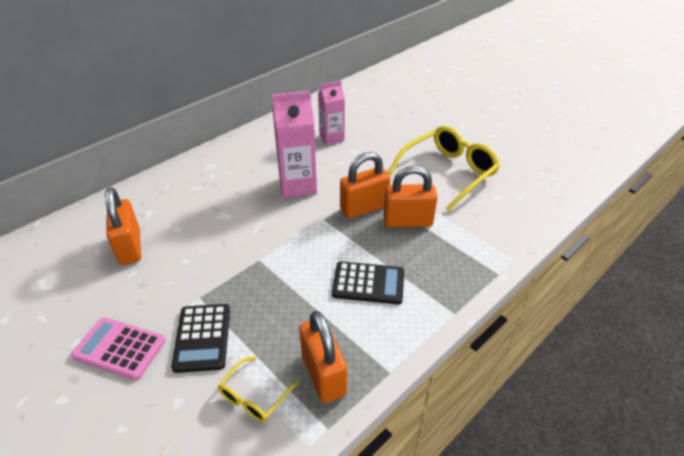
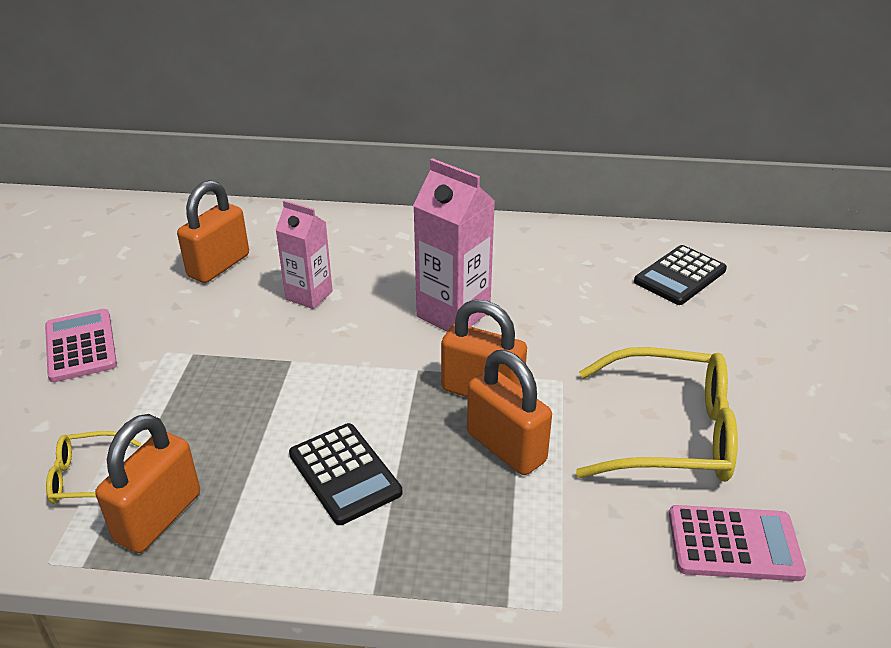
camera: 50 degrees right, 5 degrees down
(202, 338) = (138, 390): black calculator -> black calculator (680, 276)
(331, 138) = (585, 286): pink carton -> pink carton (309, 295)
(520, 194) = (734, 544): none -> pink calculator

